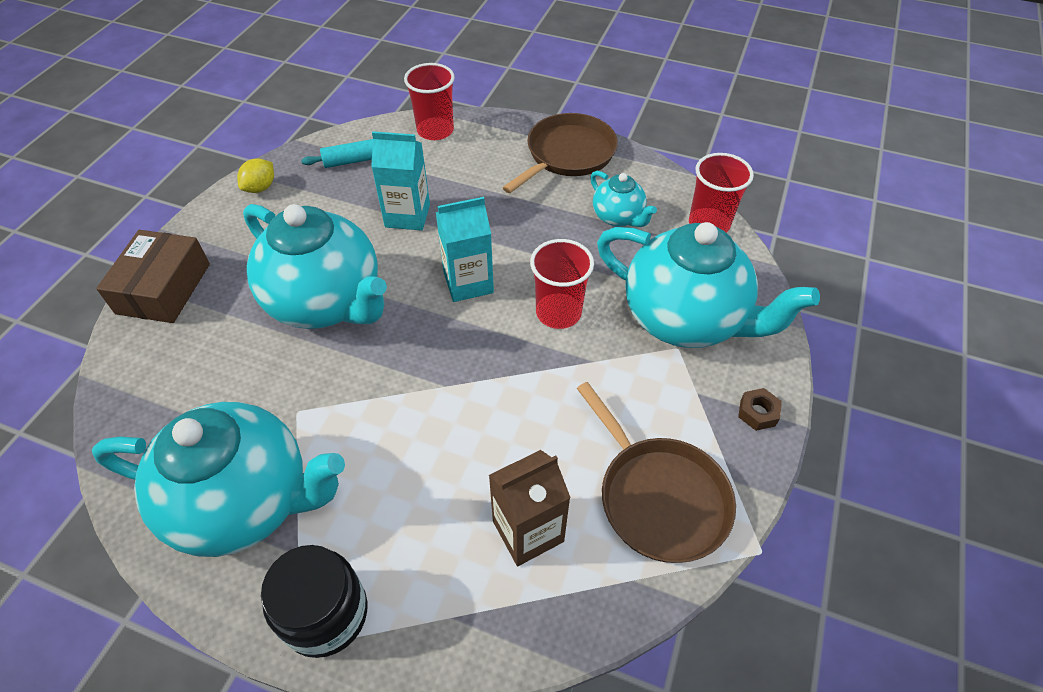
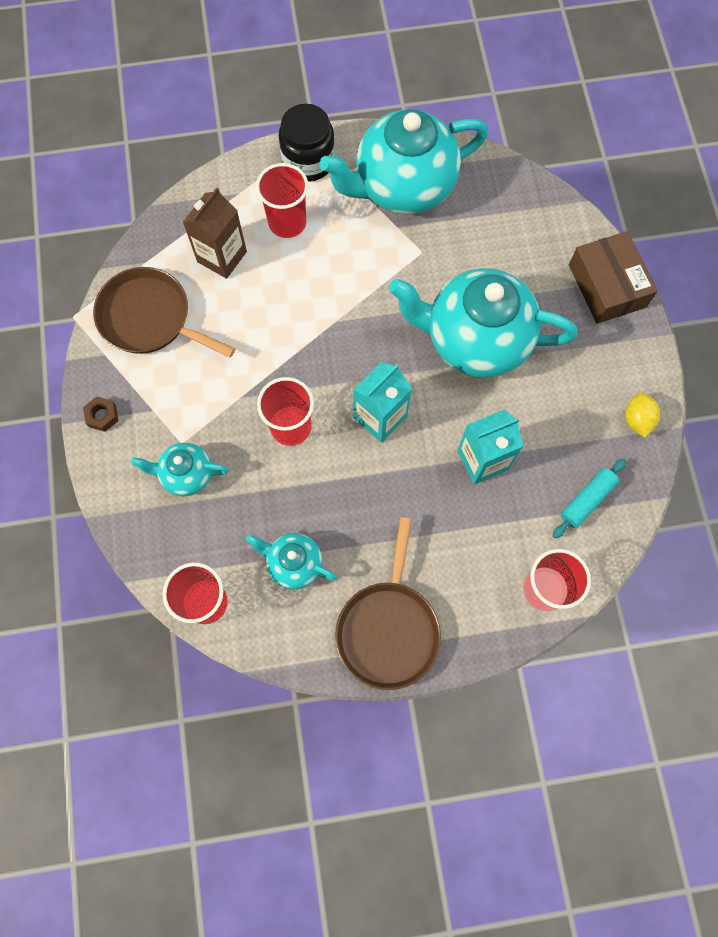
camera: 150 degrees right, 20 degrees up
(417, 533) = (287, 222): none -> red cup
(685, 319) = (186, 475): turquoise teapot -> turquoise teapot, size x0.48

